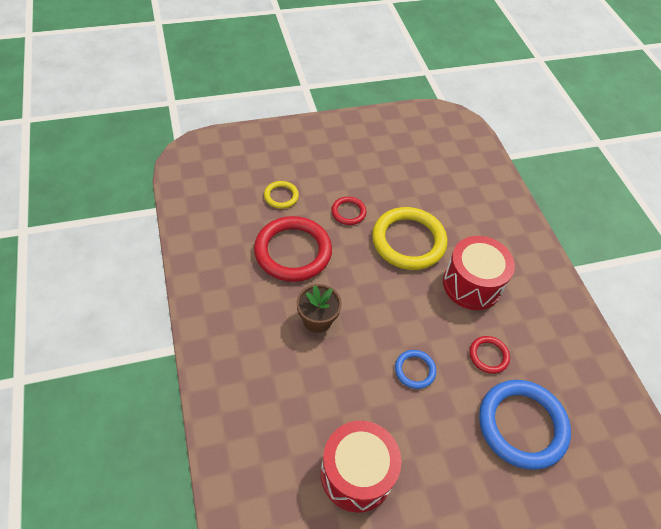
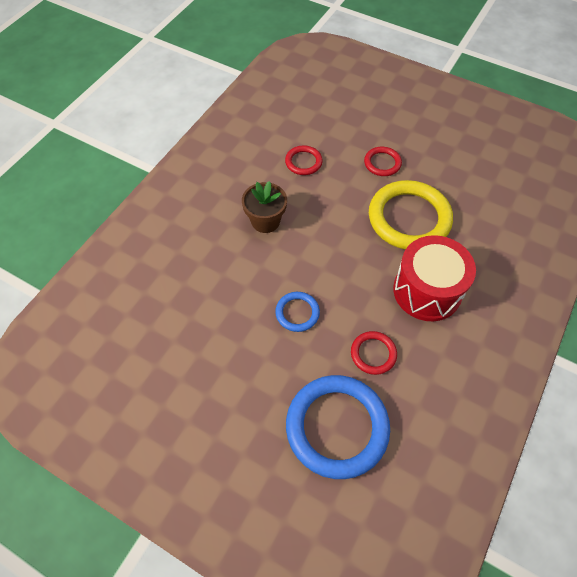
camera: 50 degrees right, 5 degrees up
(281, 196) = (340, 118): yellow ring -> none
(293, 251) = (303, 162): red ring -> red ring, size x0.48
(356, 474) = (171, 342): red drum -> none

